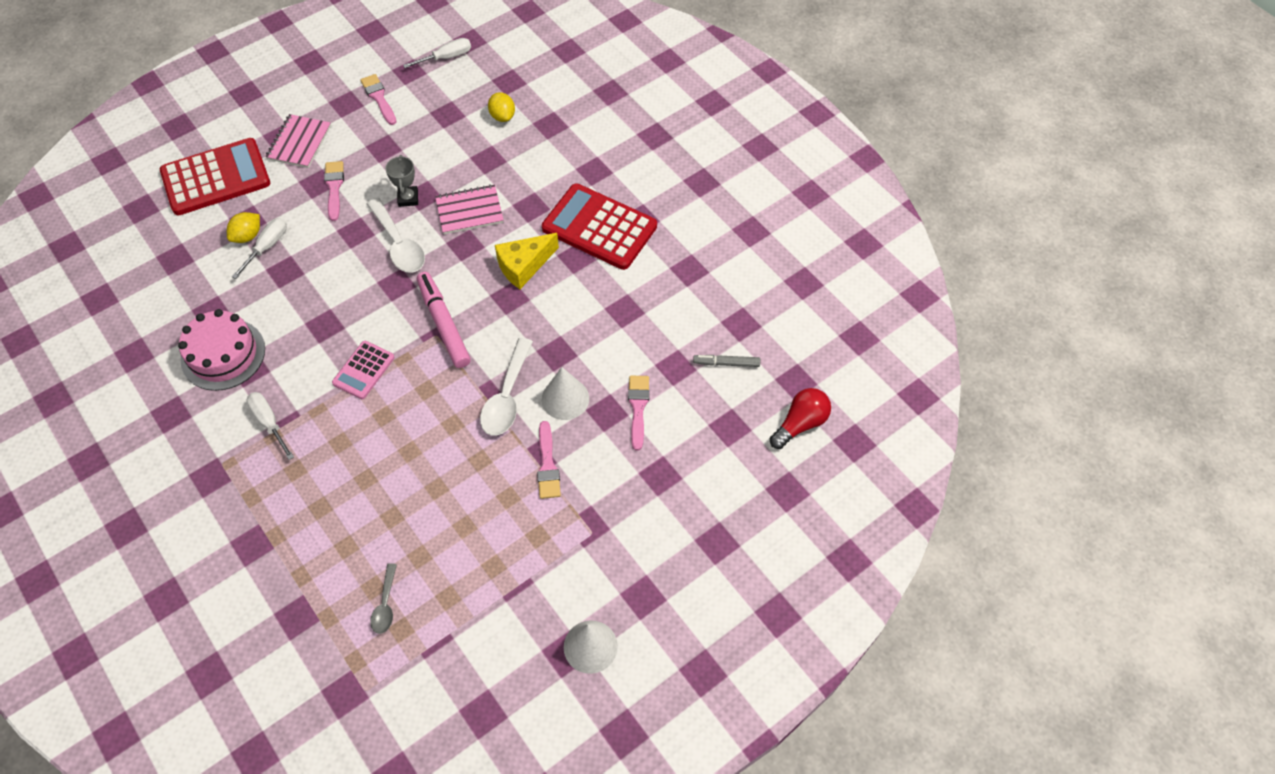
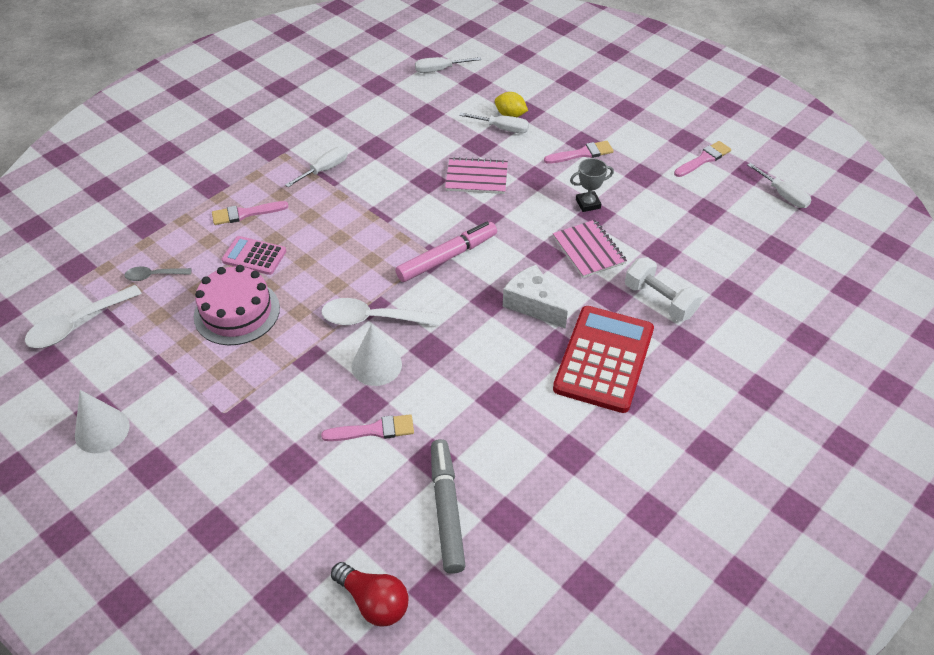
camera: 80 degrees right, 10 degrees down
(135, 289) = (439, 70): none -> white screwdriver
(216, 177) = (566, 84): red calculator -> none
(223, 354) = (386, 129): pink cake -> pink cake (237, 312)
(299, 142) = (625, 121): pink notebook -> pink notebook (476, 177)
(364, 370) = (385, 214): pink calculator -> pink calculator (254, 256)
(399, 244) = (531, 208): white spoon -> white spoon (77, 324)
(502, 116) = (724, 252): yellow lemon -> none
(524, 266) = (532, 304): yellow cheese -> white cheese
(545, 174) = (659, 300): none -> white dumbbell
(547, 465) = (298, 364): pink brush -> pink brush (245, 213)
(726, 363) = (446, 509): grey marker -> grey marker, size x1.78

